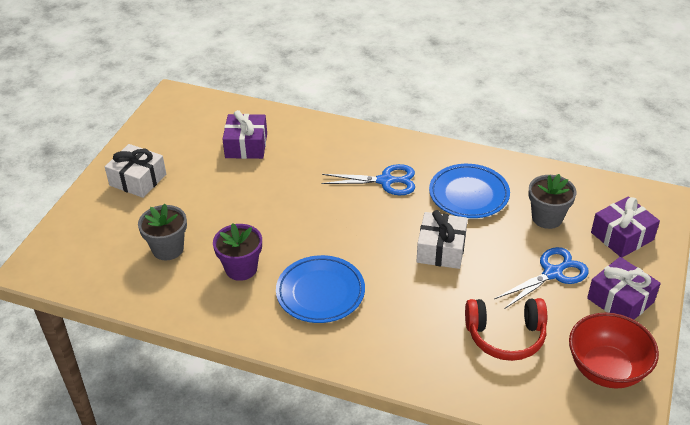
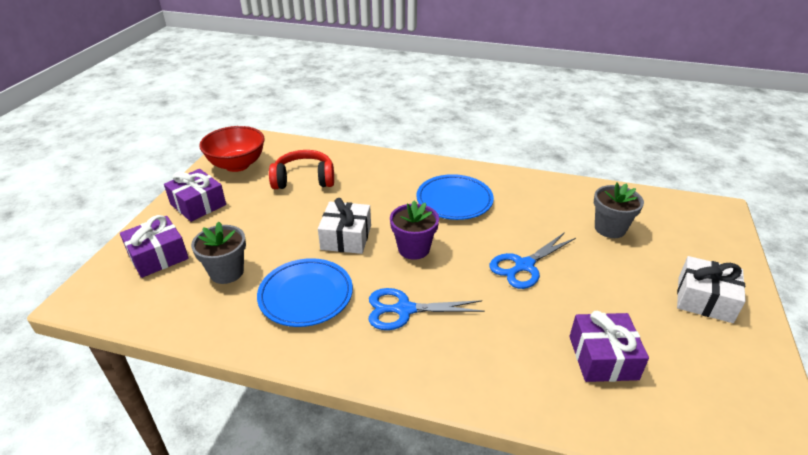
camera: 175 degrees right, 5 degrees down
(241, 268) = (531, 215): purple flower pot -> purple flower pot (413, 249)
(552, 273) = (246, 221): blue scissors -> blue scissors (524, 266)

